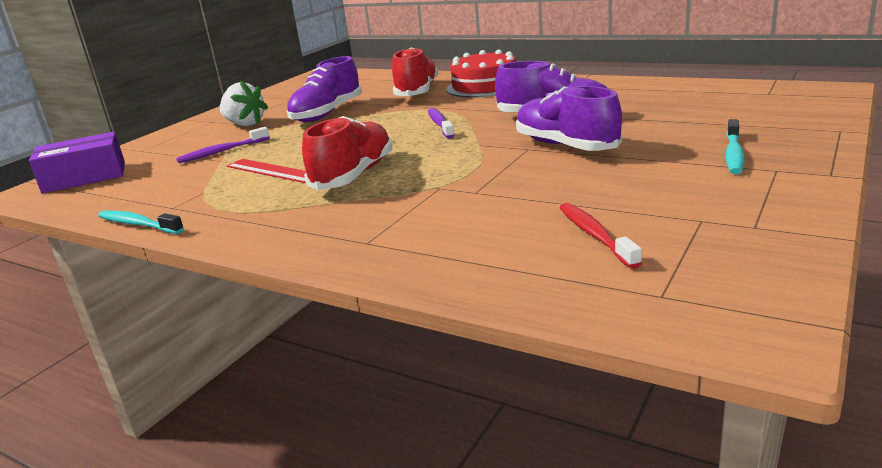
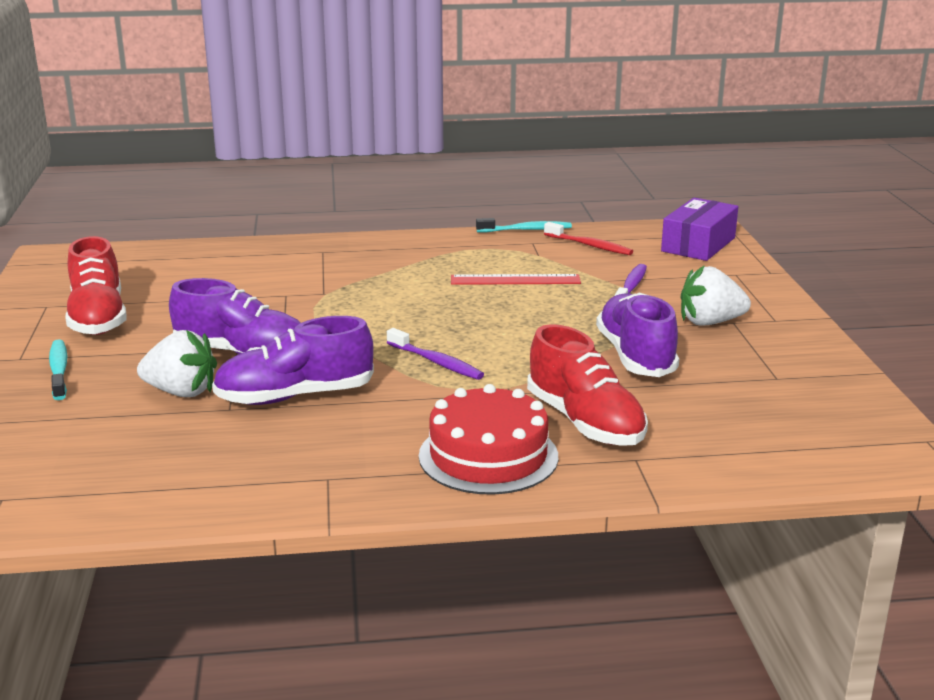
camera: 140 degrees right, 0 degrees up
(354, 176) = (424, 289): red shoe -> red shoe (98, 318)
(595, 235) = (160, 281): red toothbrush -> red toothbrush (590, 246)
(632, 128) = (181, 392): none -> white strawberry

